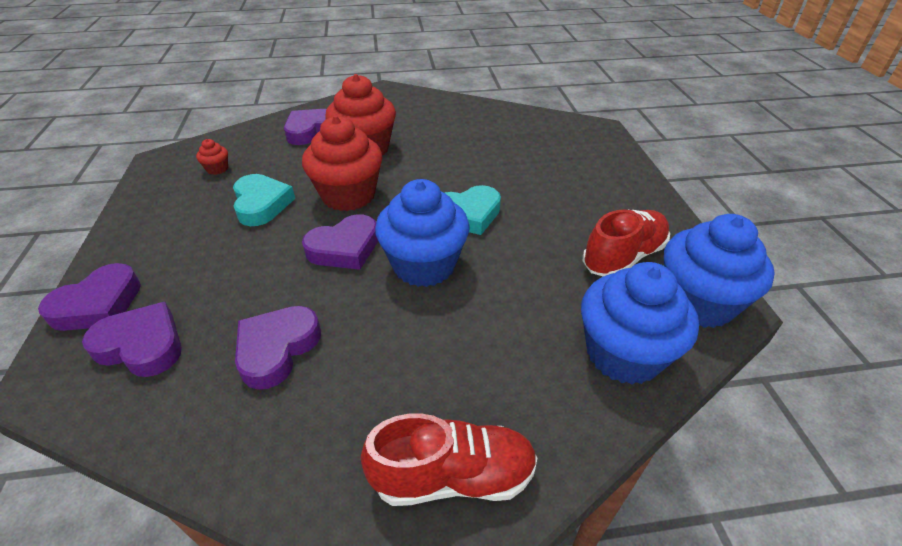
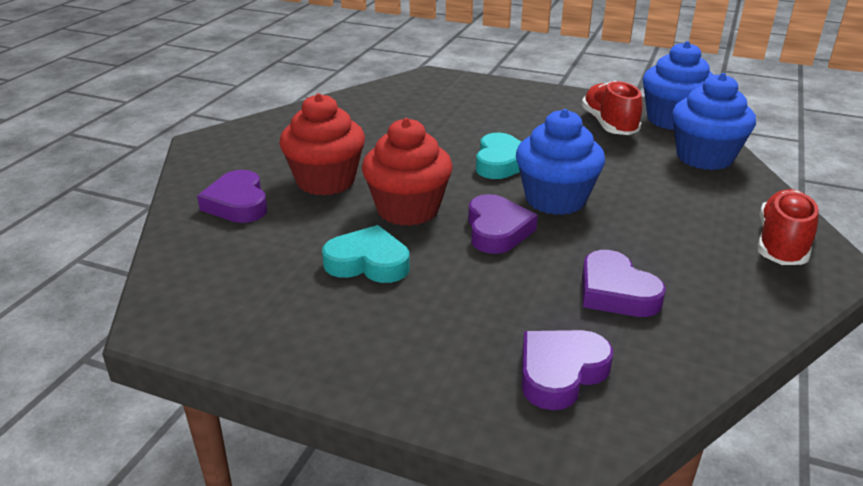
camera: 60 degrees left, 10 degrees down
(98, 305) = (466, 401): purple heart -> none
(217, 169) = (248, 281): red cupcake -> none

